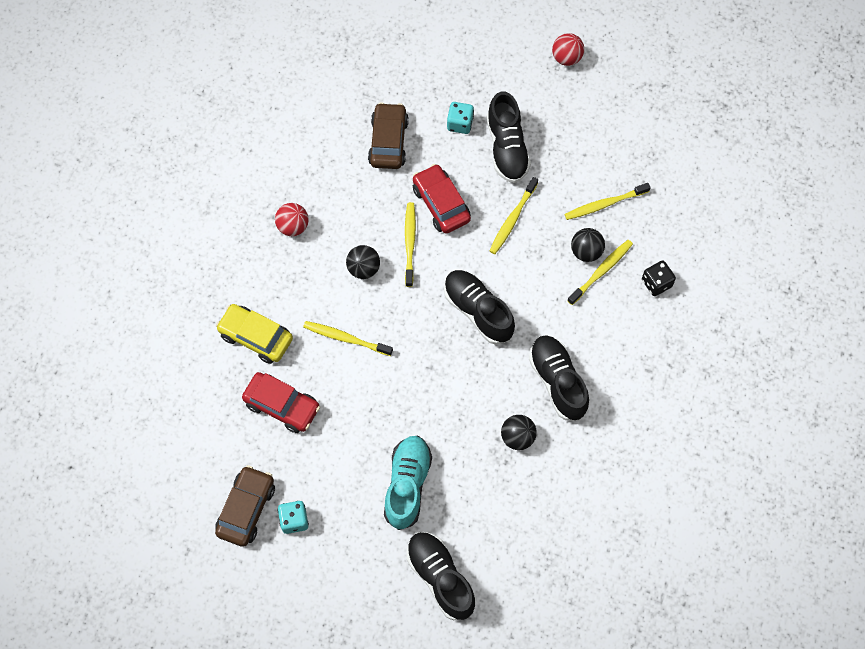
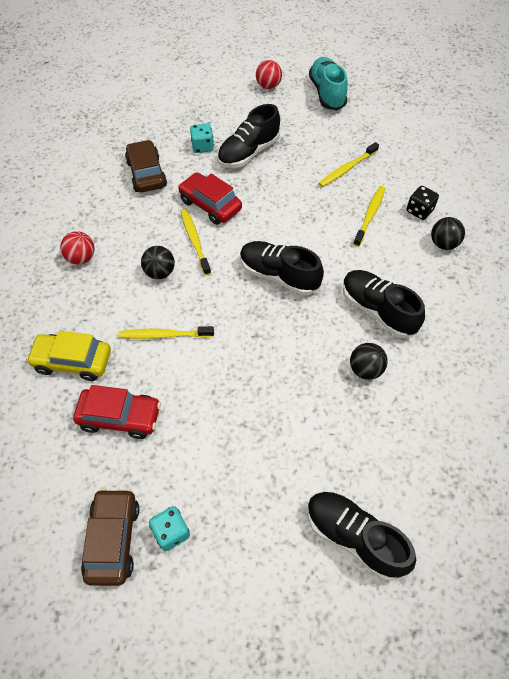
camera: 20 degrees left, 10 degrees down
(407, 485) = (278, 451): turquoise shoe -> turquoise shoe (327, 93)
(507, 148) = (249, 152): black shoe -> black shoe turned 75 degrees clockwise
(512, 219) = (276, 199): yellow toothbrush -> none
(586, 251) = (349, 205): black ball -> black ball (443, 244)

